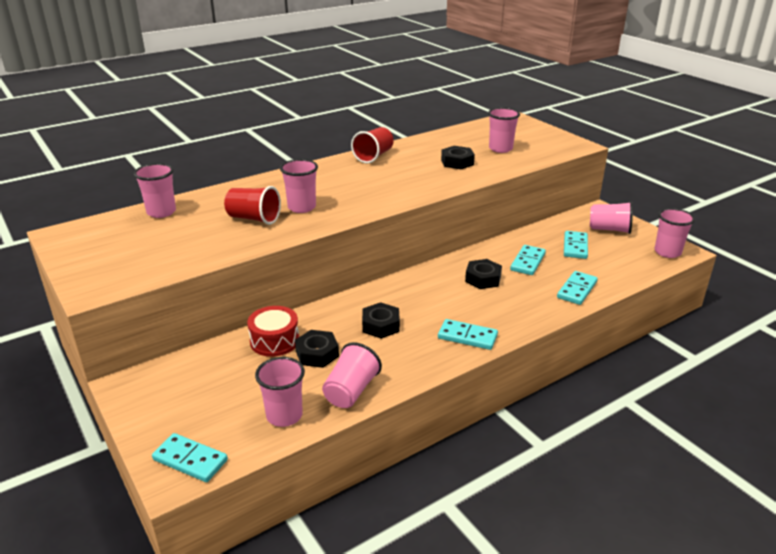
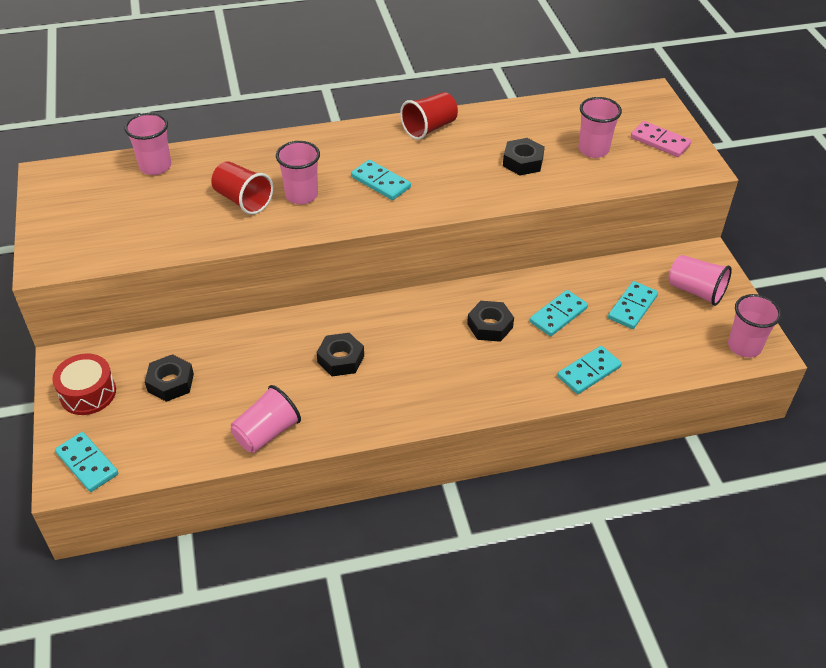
camera: 20 degrees right, 15 degrees up
(274, 341) = (225, 348): red drum -> red drum (88, 393)
(284, 415) = (191, 442): pink cup -> none
(317, 354) = (258, 377): black nut -> black nut (170, 382)
(467, 336) = (423, 401): turquoise domino -> turquoise domino (380, 182)
(541, 138) = (660, 141): none -> pink domino

